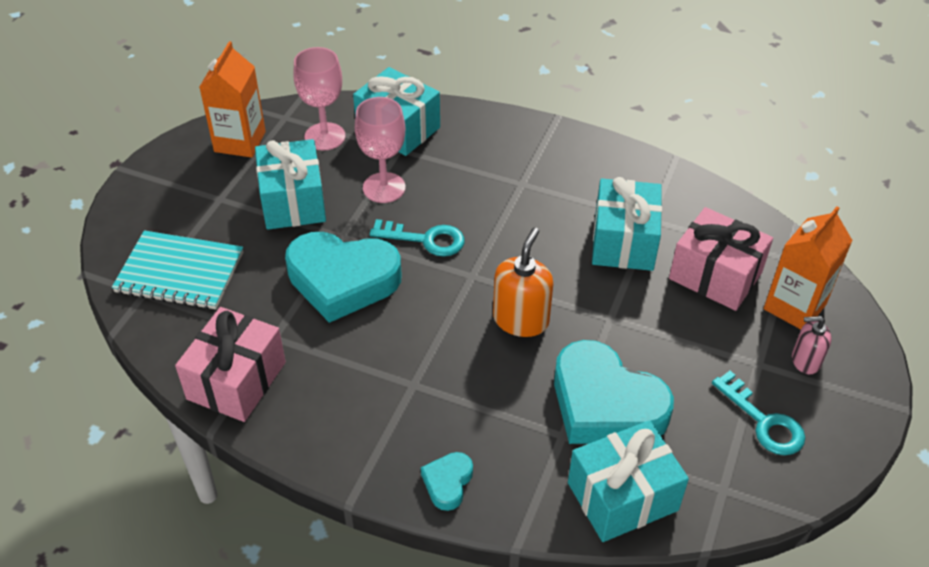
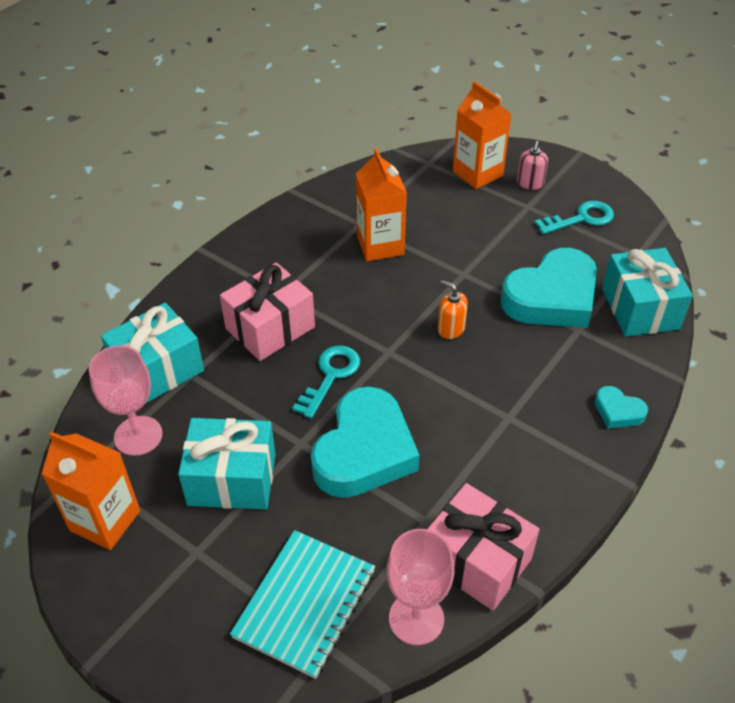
camera: 75 degrees left, 0 degrees up
(384, 188) = (244, 396): pink goblet -> pink goblet (416, 618)
(521, 319) = (451, 329): orange soap dispenser -> orange soap dispenser, size x0.62
(623, 242) = (380, 245): turquoise gift -> orange carton
(715, 275) = (434, 204): pink gift -> pink gift (270, 328)

